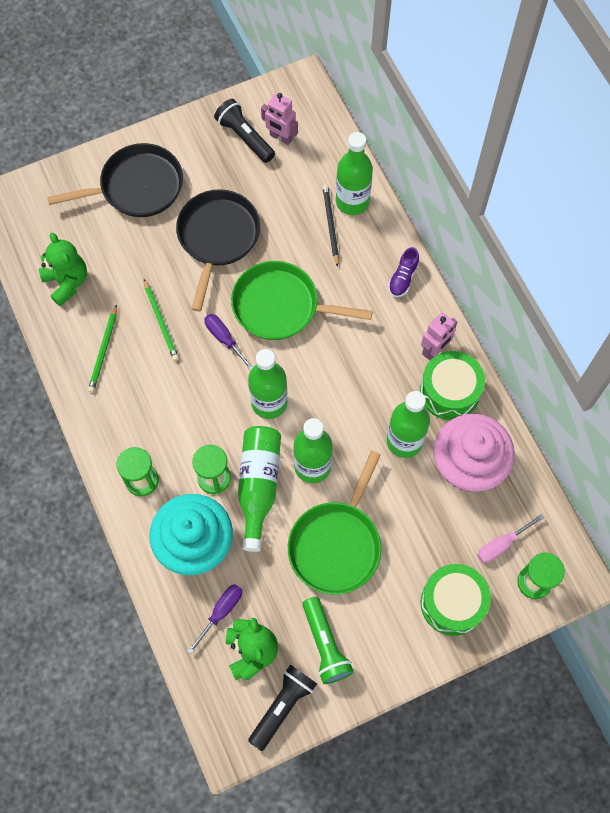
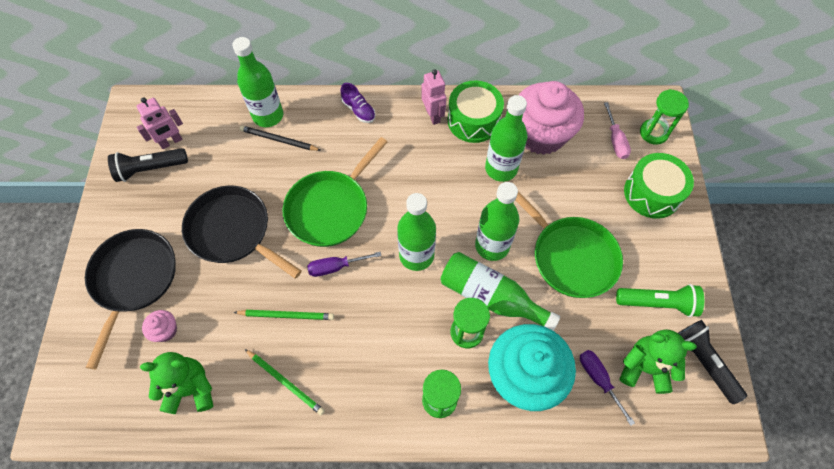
camera: 65 degrees left, 5 degrees down
(105, 236) = (165, 330): none -> pink cupcake

